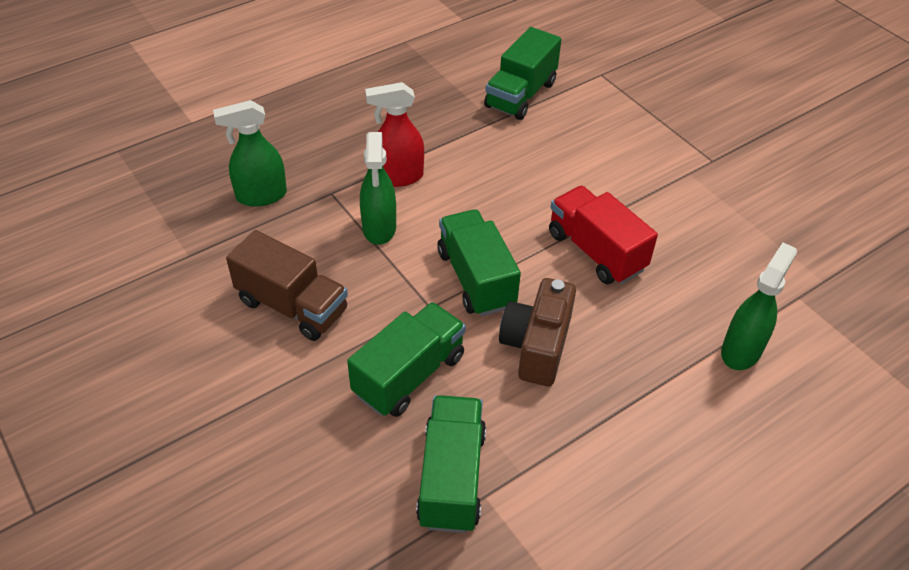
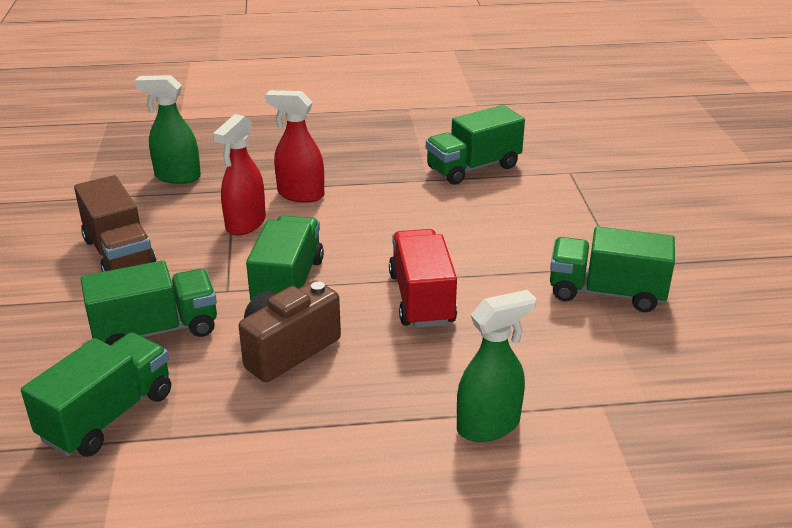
camera: 30 degrees right, 15 degrees down
(379, 228) = (245, 224): green spray bottle -> red spray bottle
(723, 191) = (606, 293): none -> green truck

